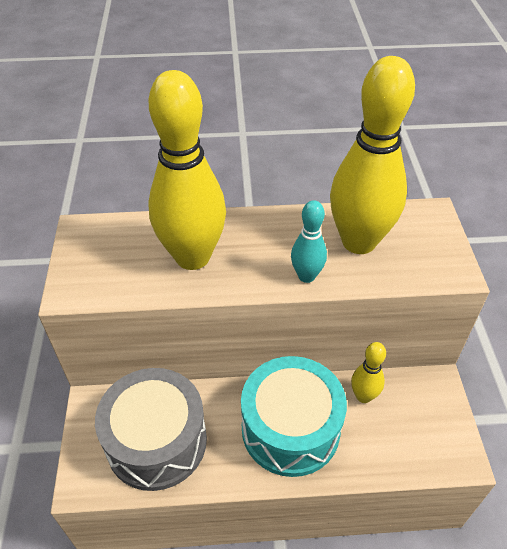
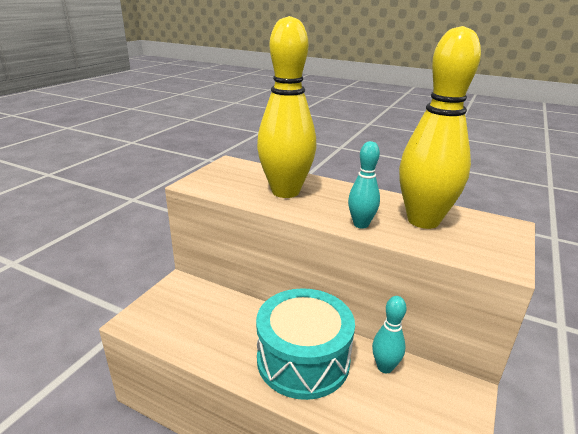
camera: 30 degrees right, 20 degrees down
(156, 441) = (199, 321): grey drum -> none
(363, 396) = (384, 367): yellow bowling pin -> turquoise bowling pin

